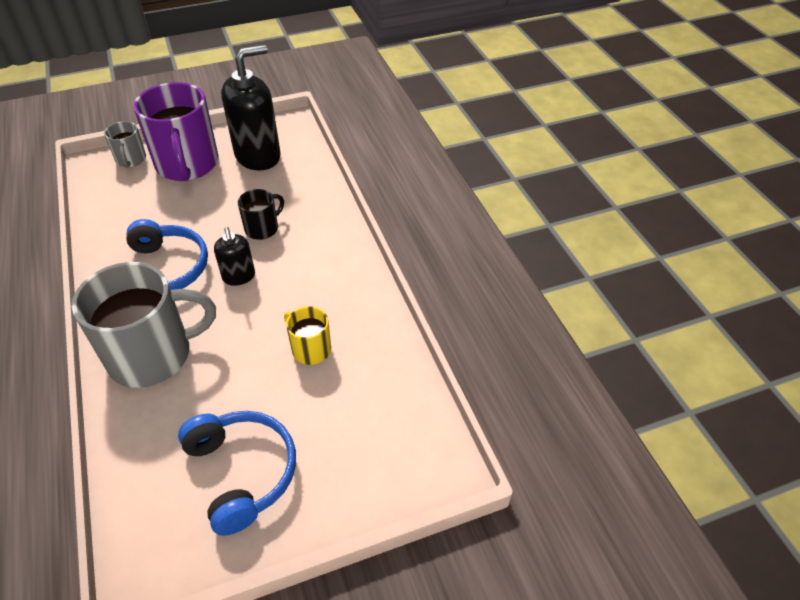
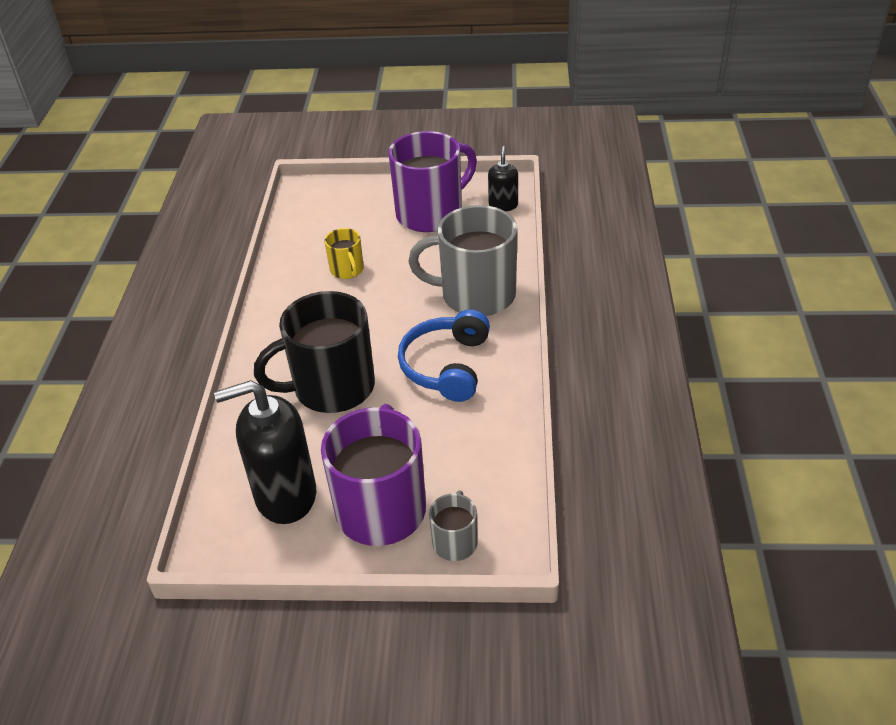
camera: 155 degrees left, 5 degrees down
(239, 276) = (378, 342): black soap dispenser -> black soap dispenser (503, 205)
(242, 472) = (431, 213): blue headphones -> purple mug
(262, 228) = (331, 388): black mug -> black mug, size x2.08

